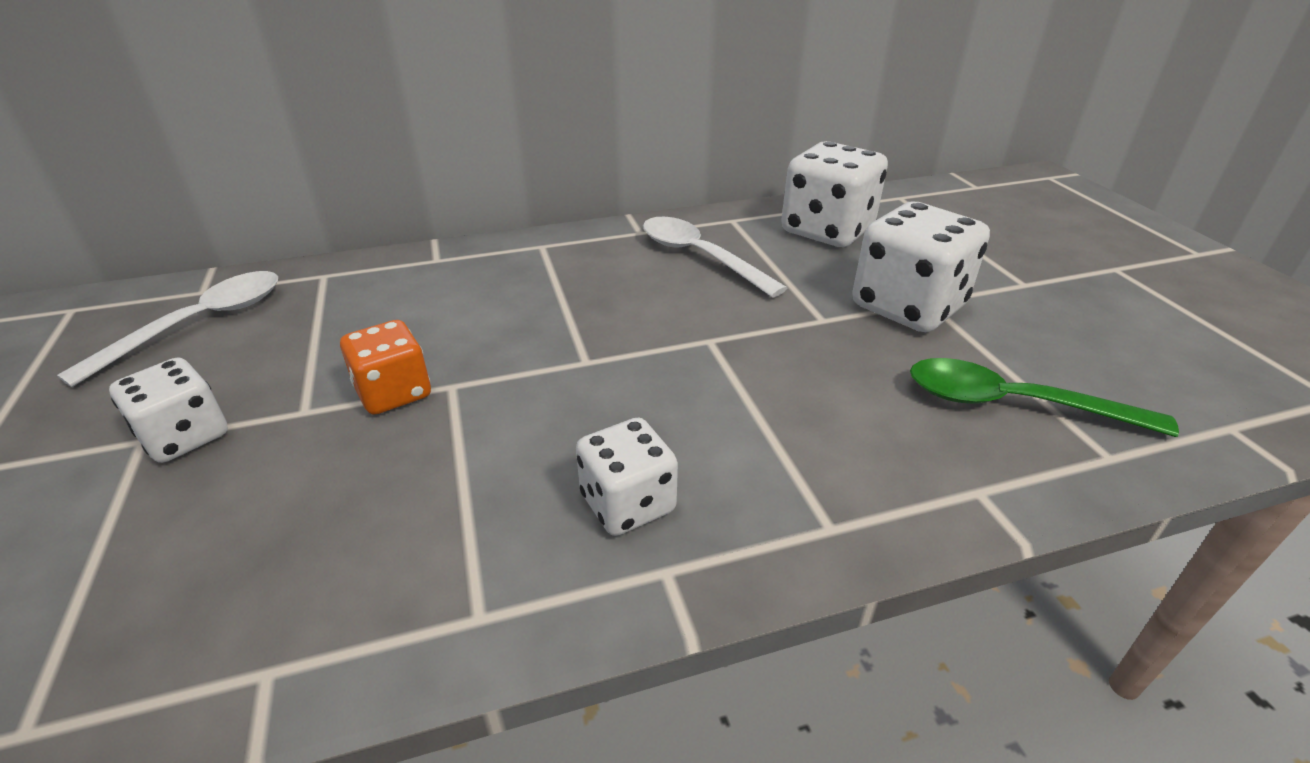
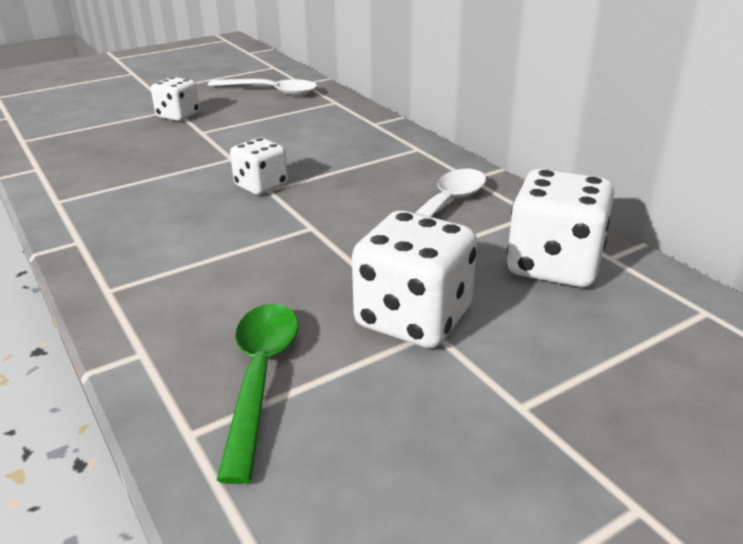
camera: 75 degrees right, 5 degrees down
(394, 393) = (221, 146): orange dice -> none
(627, 503) = (131, 223): white dice -> white dice (261, 185)

